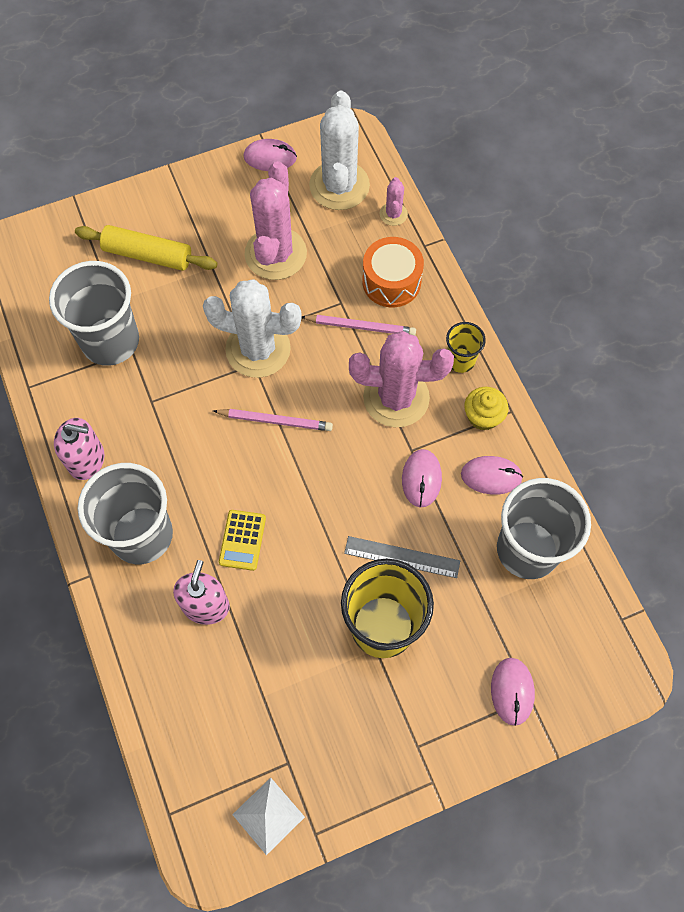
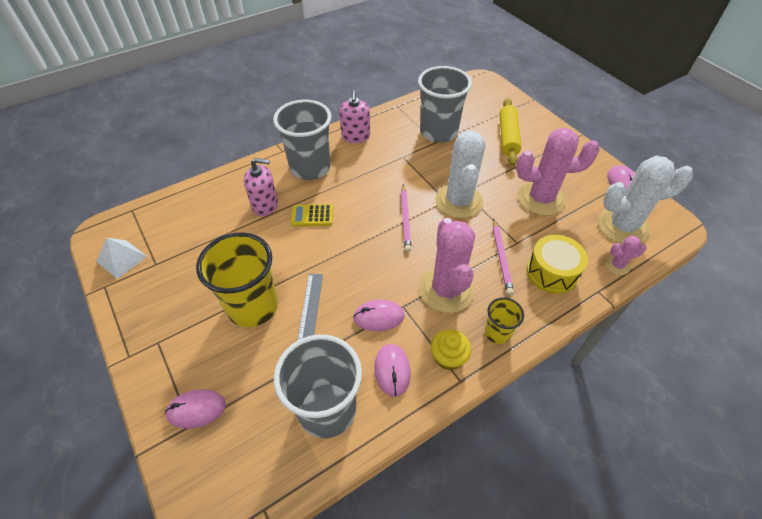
camera: 80 degrees right, 15 degrees down
(391, 281) = (551, 272): orange drum -> yellow drum

